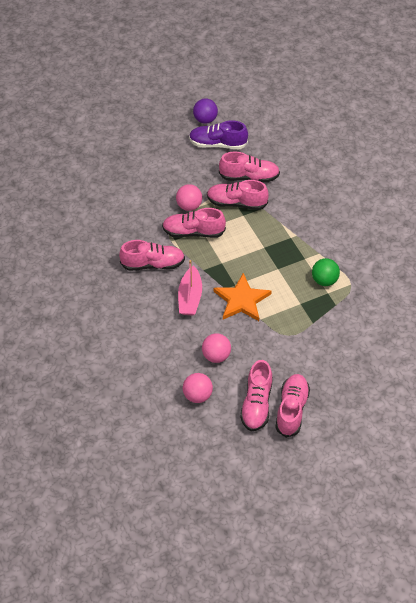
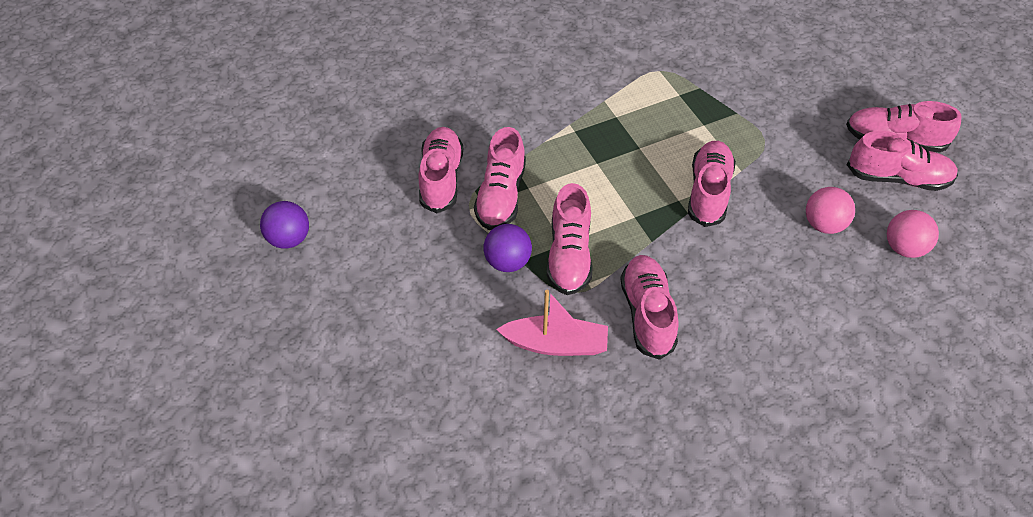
camera: 90 degrees left, 0 degrees up
(189, 206) = (507, 262): pink ball -> purple ball
(190, 297) = (714, 259): pink boat -> pink boat (556, 344)
(218, 144) = (356, 220): purple shoe -> none
(241, 300) = (708, 192): orange star -> pink shoe
(324, 280) = (657, 97): green ball -> none

